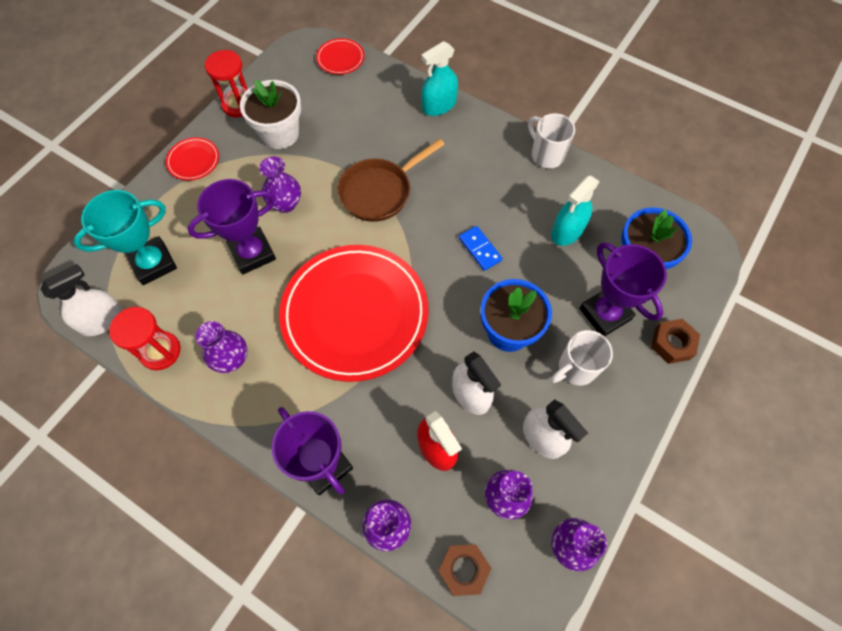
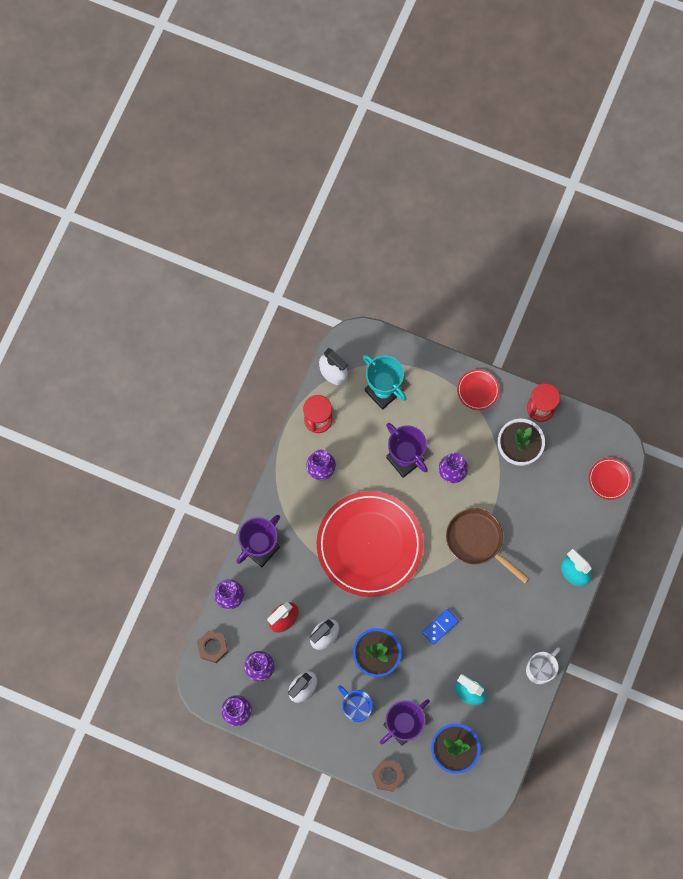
camera: 80 degrees right, 10 degrees up
(575, 368) = (356, 707): white mug -> blue mug

